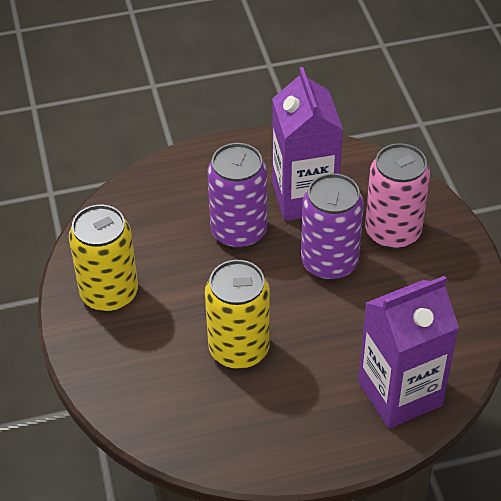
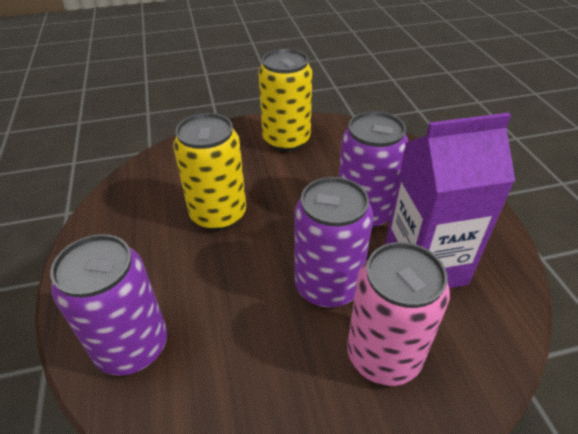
camera: 90 degrees right, 5 degrees down
(400, 393) = (132, 346): purple carton -> purple can

